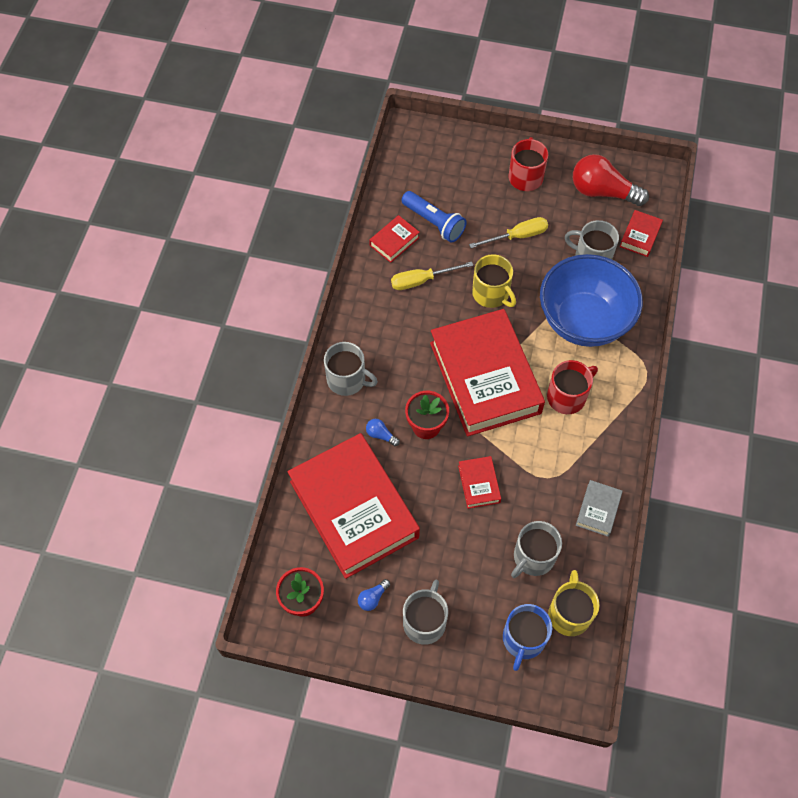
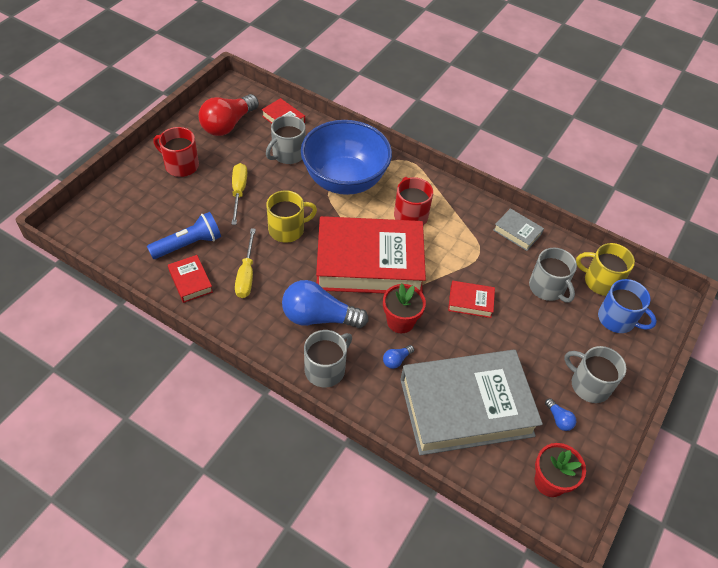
camera: 75 degrees left, 10 degrees down
(354, 509) = (466, 407): red book -> grey book
(400, 355) = (319, 317): none -> blue light bulb

